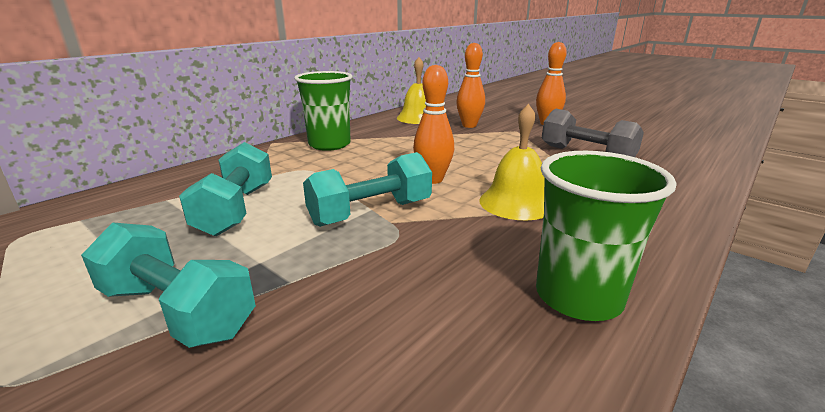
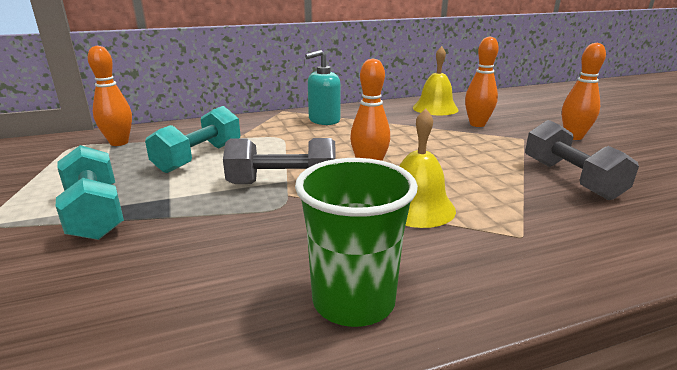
camera: 30 degrees right, 0 degrees up
(92, 217) = (119, 143): none -> orange bowling pin
(329, 144) = (324, 120): green cup -> turquoise soap dispenser
(371, 213) = (283, 183): turquoise dumbbell -> grey dumbbell

